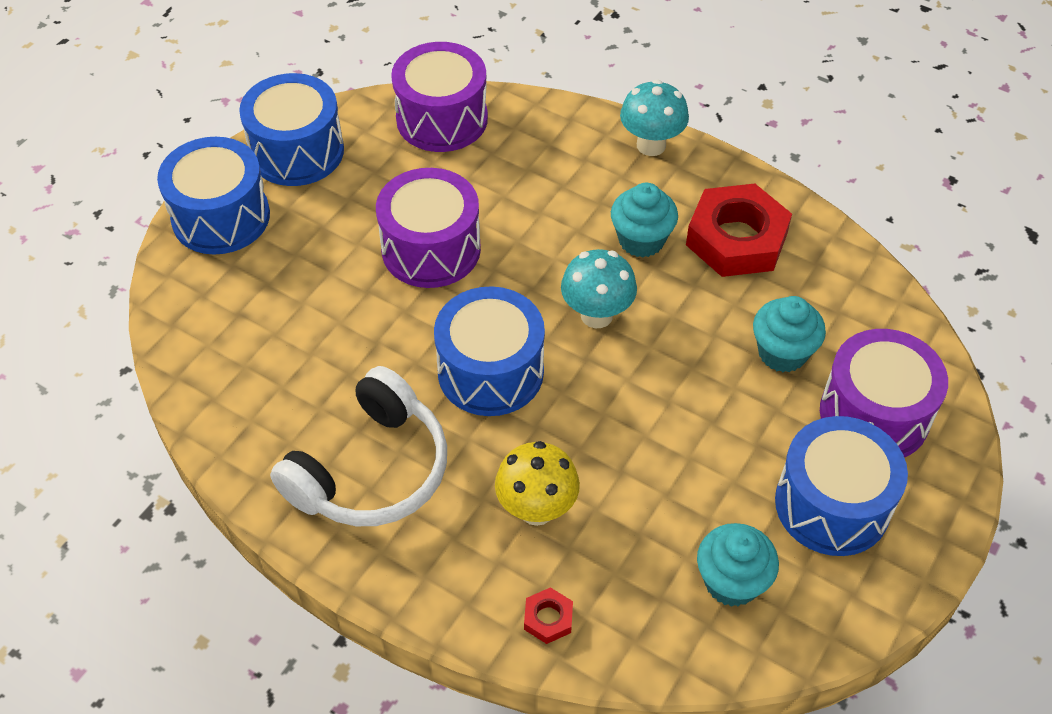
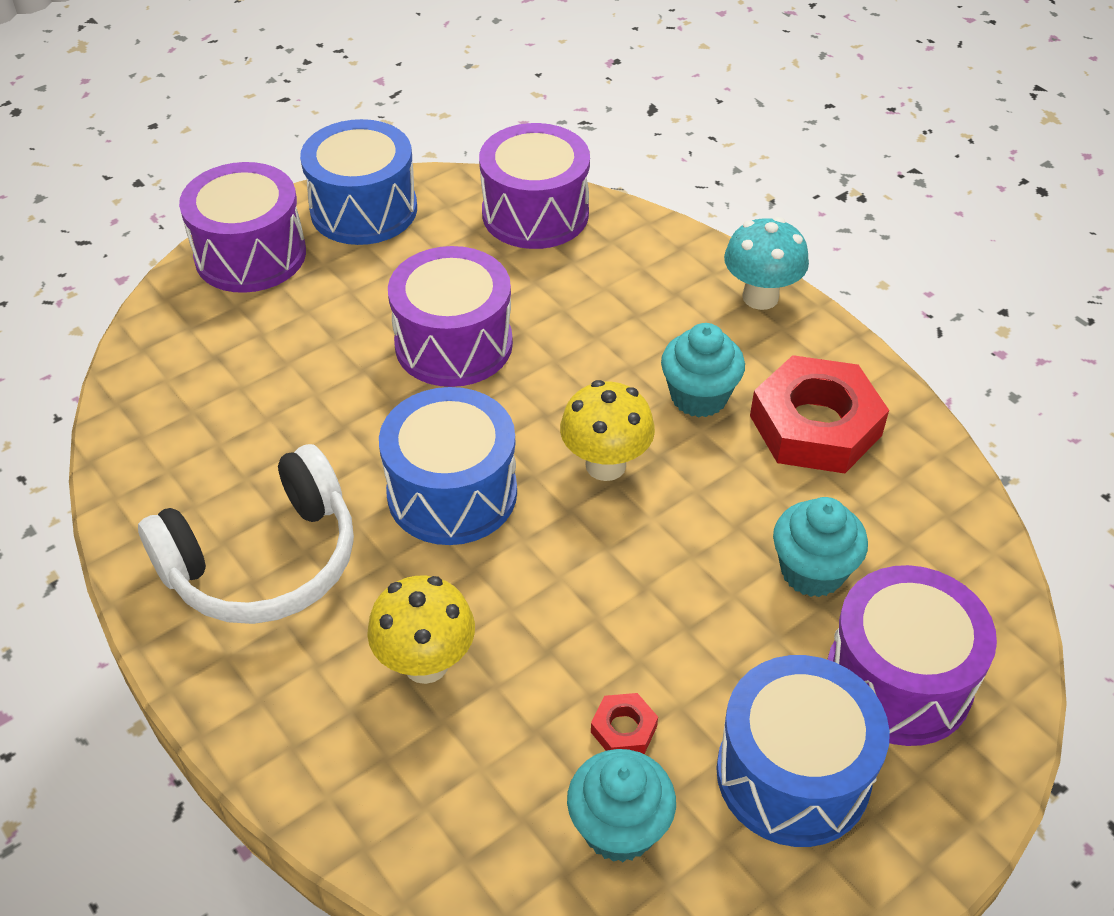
camera: 20 degrees right, 5 degrees down
(221, 217) = (250, 255): blue drum -> purple drum
(548, 618) = (374, 796): red nut -> red nut (623, 729)
(596, 315) = (605, 465): turquoise mushroom -> yellow mushroom

